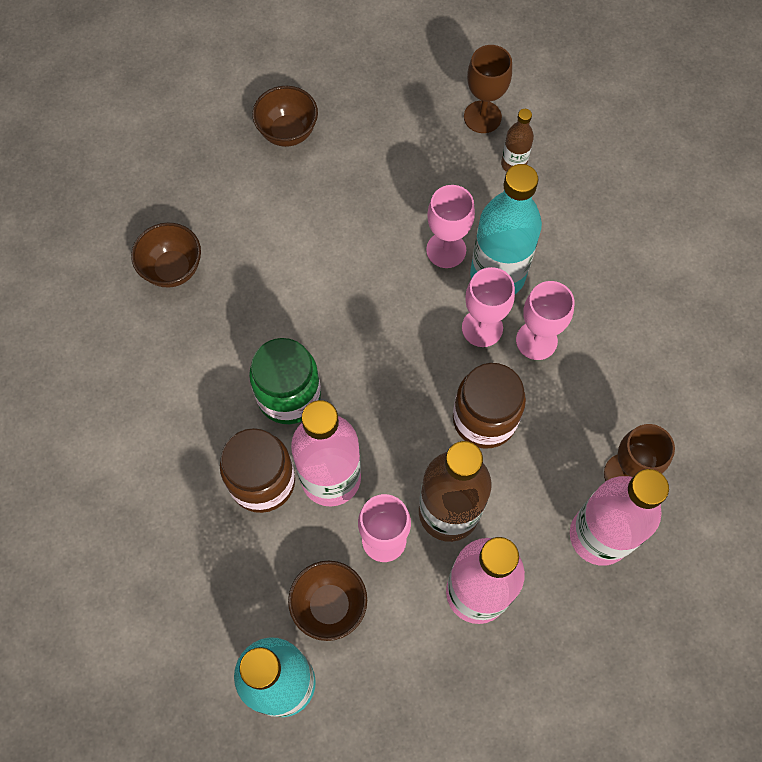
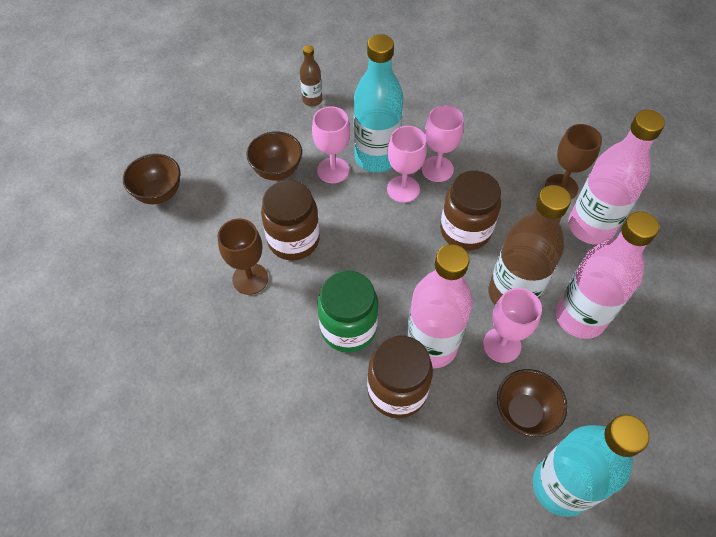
camera: 50 degrees left, 10 degrees down
(173, 269) = (181, 333): brown bowl -> brown bowl (277, 170)
(338, 279) = (293, 240): none -> brown jar
(482, 117) = (265, 92): brown goblet -> brown goblet (250, 279)

